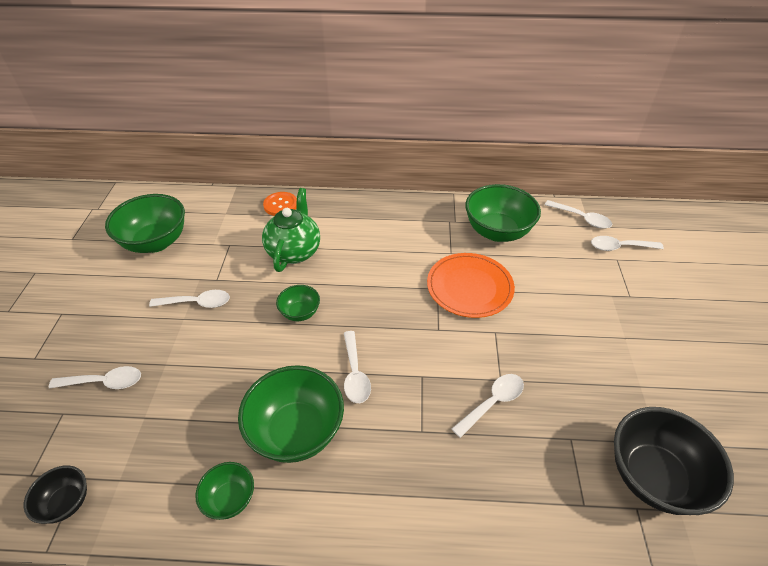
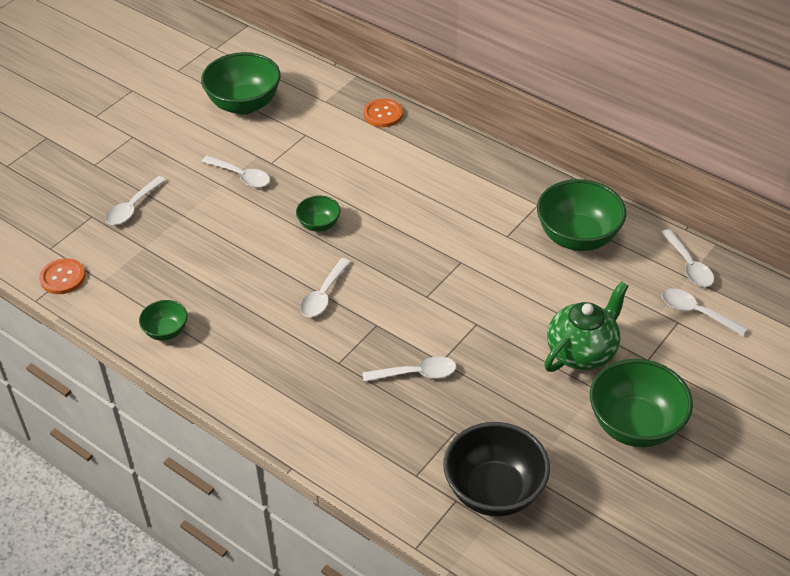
camera: 35 degrees right, 0 degrees up
(66, 502) = (62, 277): black bowl -> orange button
(104, 382) = (132, 207): white spoon -> white spoon turned 90 degrees clockwise
(294, 251) = (358, 167): green teapot -> green teapot (582, 352)
(297, 431) = (244, 313): green bowl -> green bowl (635, 425)
(469, 287) = (493, 275): orange plate -> none

